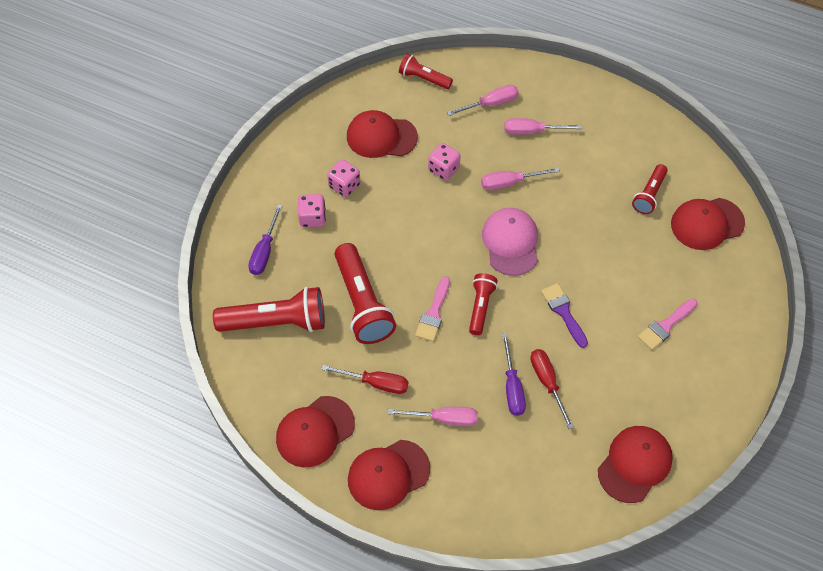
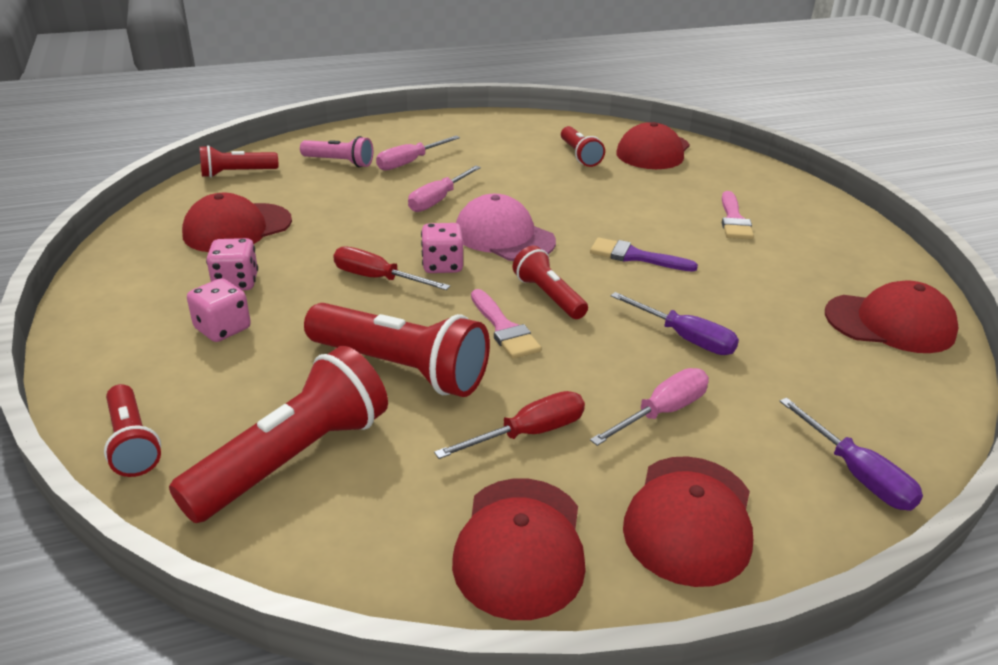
camera: 45 degrees left, 25 degrees down
(228, 266) = (132, 443): none -> red flashlight
(265, 251) = (182, 395): purple screwdriver -> purple screwdriver (857, 474)
(443, 169) = (350, 220): pink dice -> pink dice (442, 265)
(490, 104) = (339, 162): pink screwdriver -> pink flashlight
(547, 383) = (711, 314): red screwdriver -> red screwdriver (377, 278)
(635, 464) = (890, 323): red cap -> red cap turned 105 degrees clockwise

